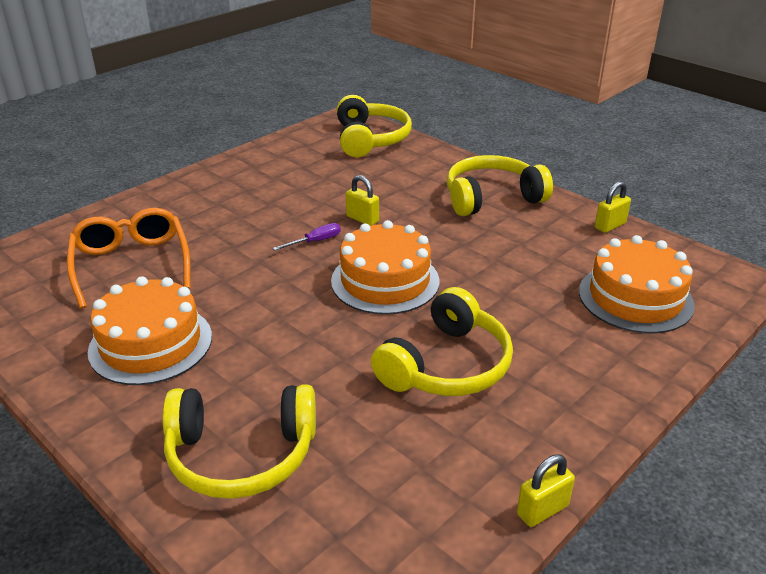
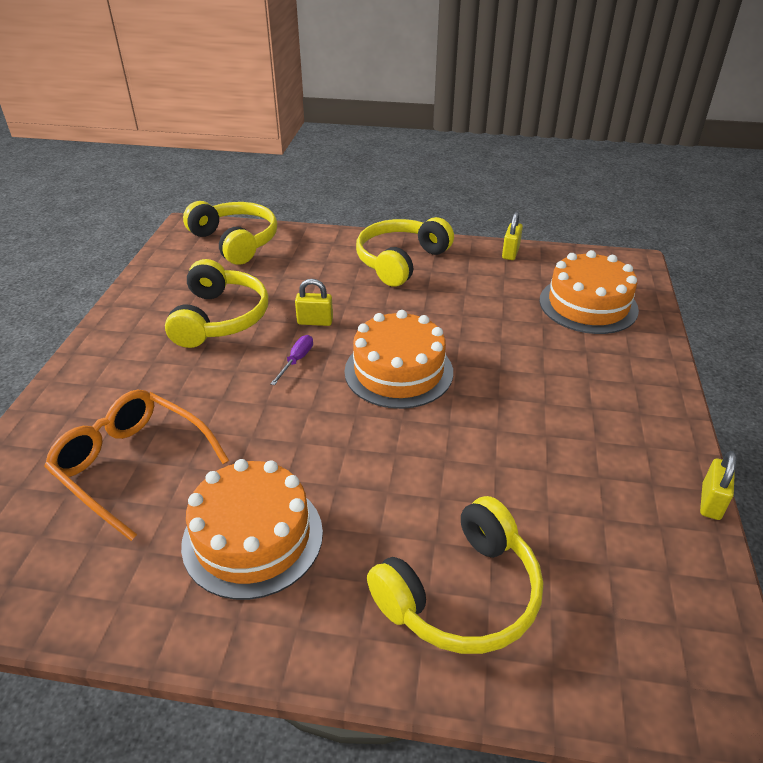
camera: 35 degrees left, 5 degrees up
(446, 365) = (526, 422): yellow headphones -> yellow headphones (220, 318)

